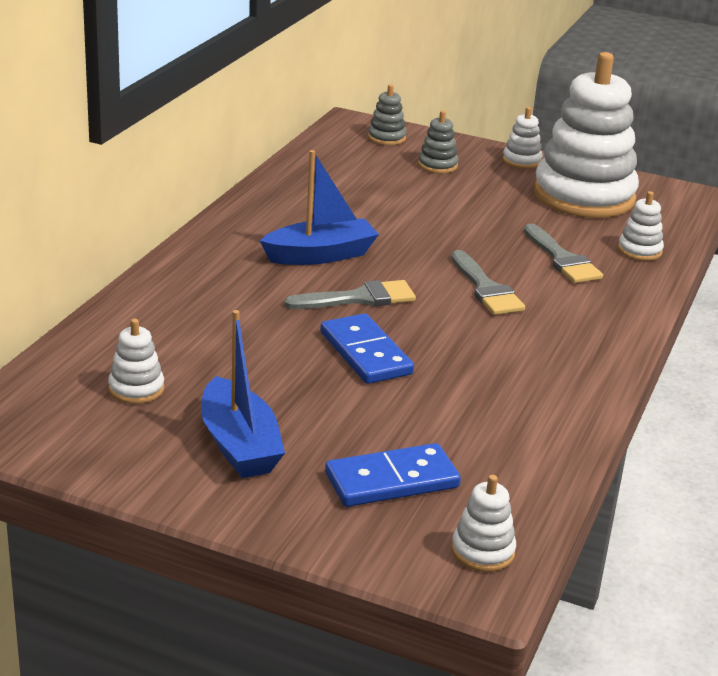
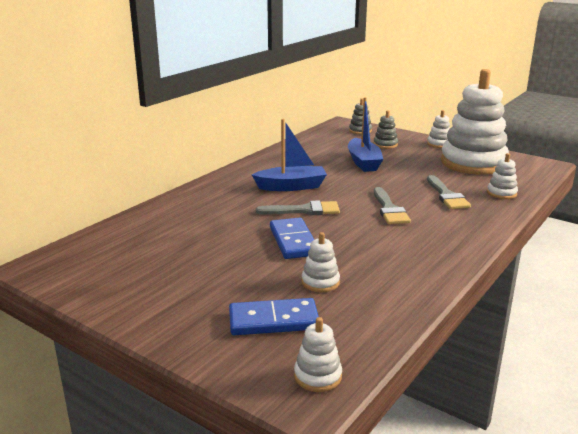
camera: 15 degrees right, 5 degrees down
(136, 389) = (138, 252): white stacking toy -> white stacking toy (320, 282)
(239, 445) = (182, 289): blue boat -> blue boat (363, 162)

